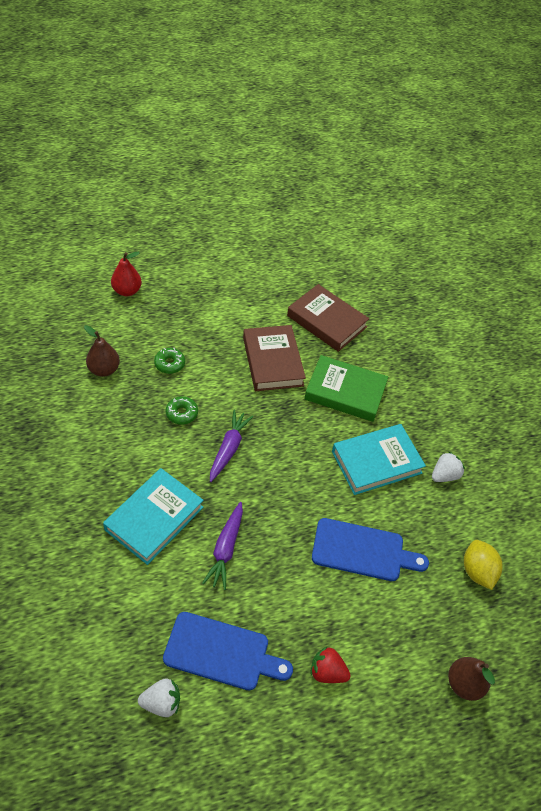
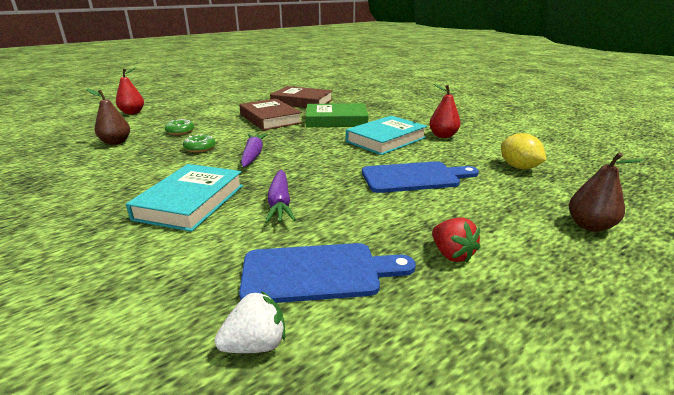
camera: 15 degrees left, 25 degrees down
(327, 672) = (451, 254): red strawberry -> red strawberry turned 120 degrees counterclockwise
(444, 475) = (443, 136): white strawberry -> red pear

